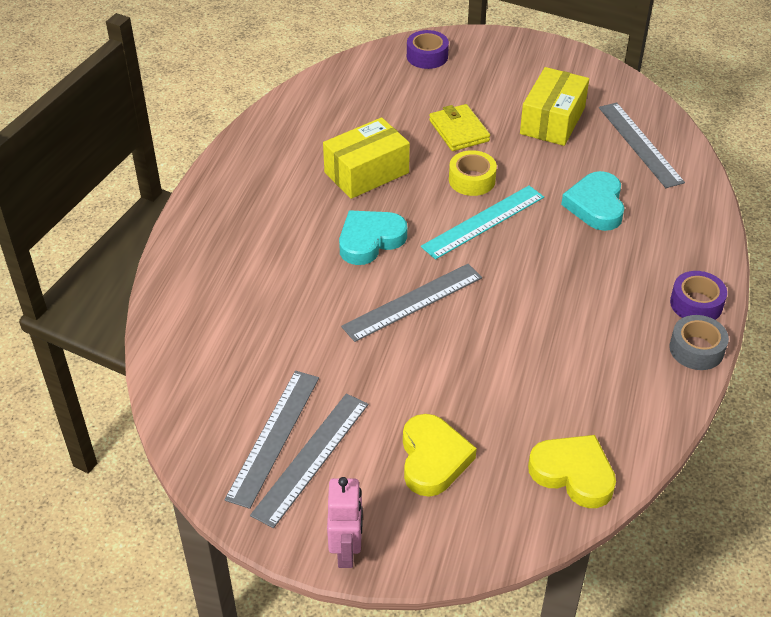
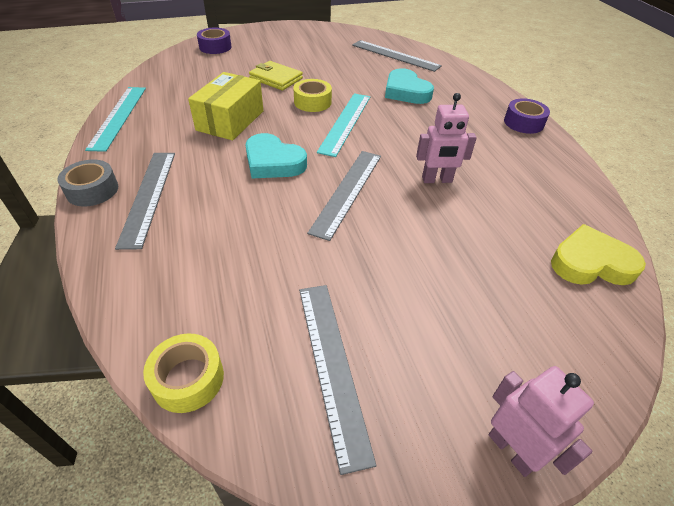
camera: 35 degrees left, 0 degrees up
(173, 395) = (188, 379): none -> yellow tape
(264, 127) = (118, 117): none -> turquoise ruler
(311, 458) = (387, 367): grey ruler -> grey ruler (148, 196)
(370, 240) = (273, 162): turquoise heart -> turquoise heart turned 75 degrees counterclockwise
(433, 459) = (487, 307): yellow heart -> none
(514, 328) = (437, 180): none -> pink robot
(552, 121) = (331, 58): yellow box -> none
(696, 349) = (555, 147): grey tape -> grey tape (92, 190)

